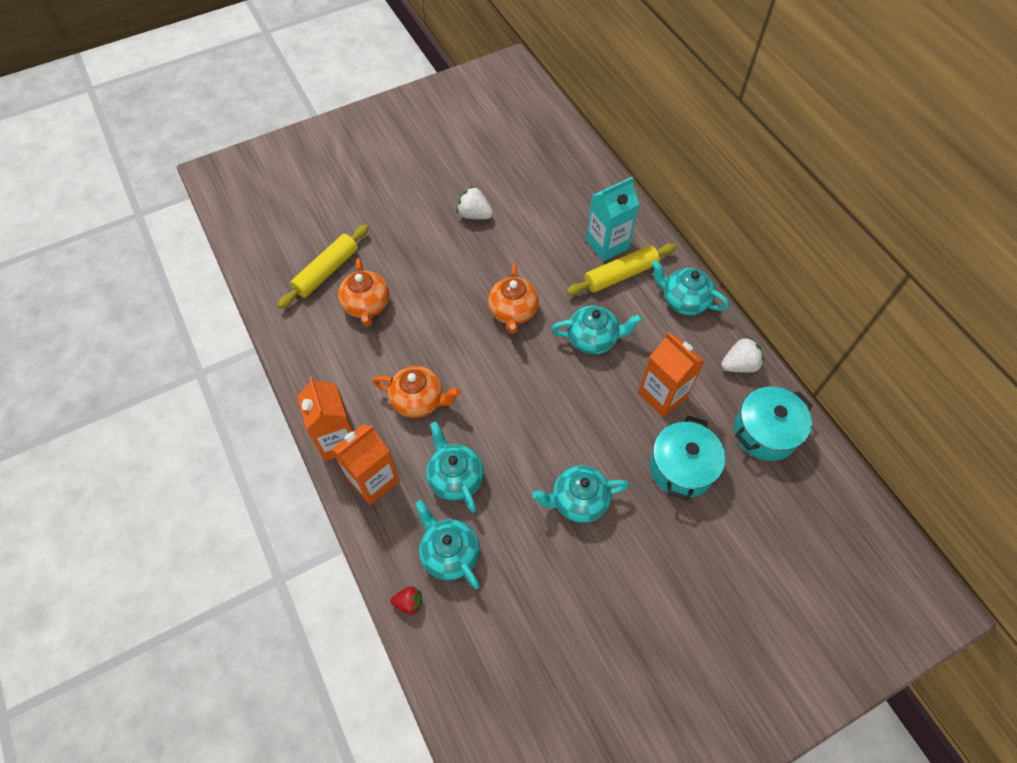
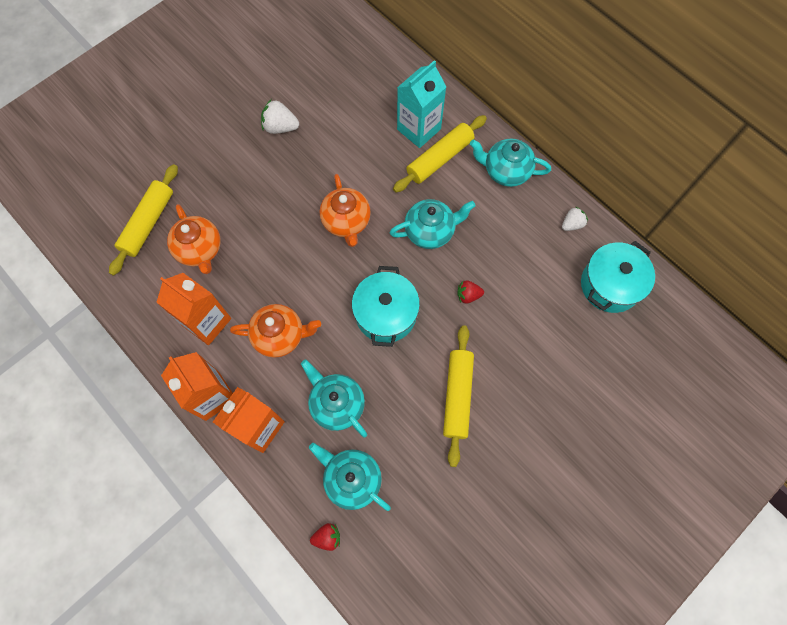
camera: 15 degrees left, 10 degrees up
(578, 501) = (457, 396): turquoise teapot -> yellow rolling pin
(615, 407) = (468, 295): none -> red strawberry
(662, 395) = (509, 272): orange carton -> orange carton (207, 322)
(681, 468) = (543, 339): turquoise pot -> turquoise pot (386, 314)
(739, 365) = (572, 224): white strawberry -> white strawberry, size x0.66

